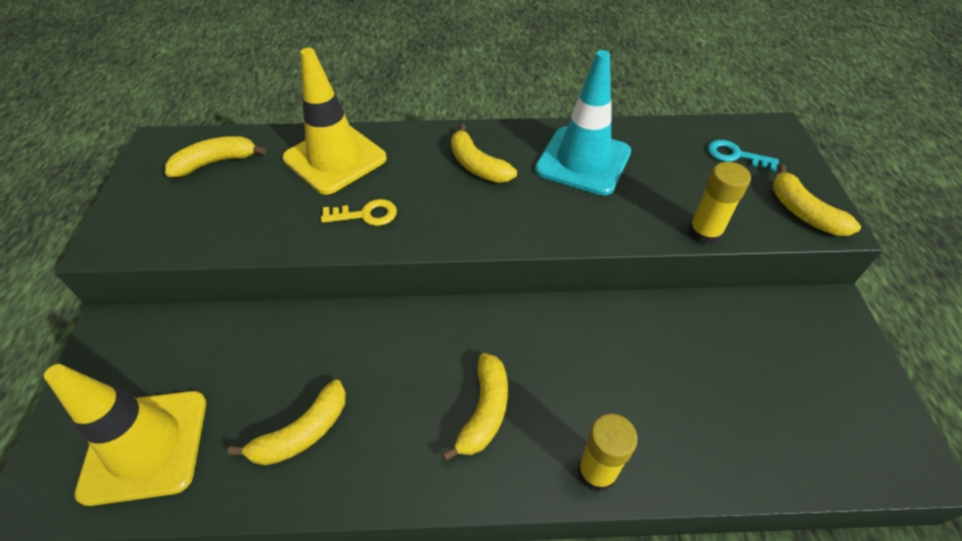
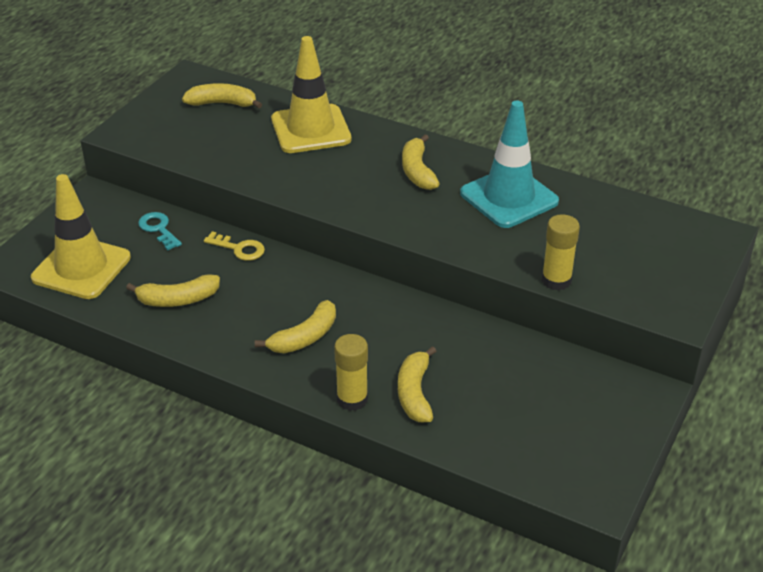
camera: 30 degrees right, 10 degrees down
(366, 215) = (304, 176): yellow key -> yellow key (239, 249)
(735, 155) = (652, 239): turquoise key -> turquoise key (158, 229)
(803, 212) = (661, 298): yellow banana -> yellow banana (415, 393)

